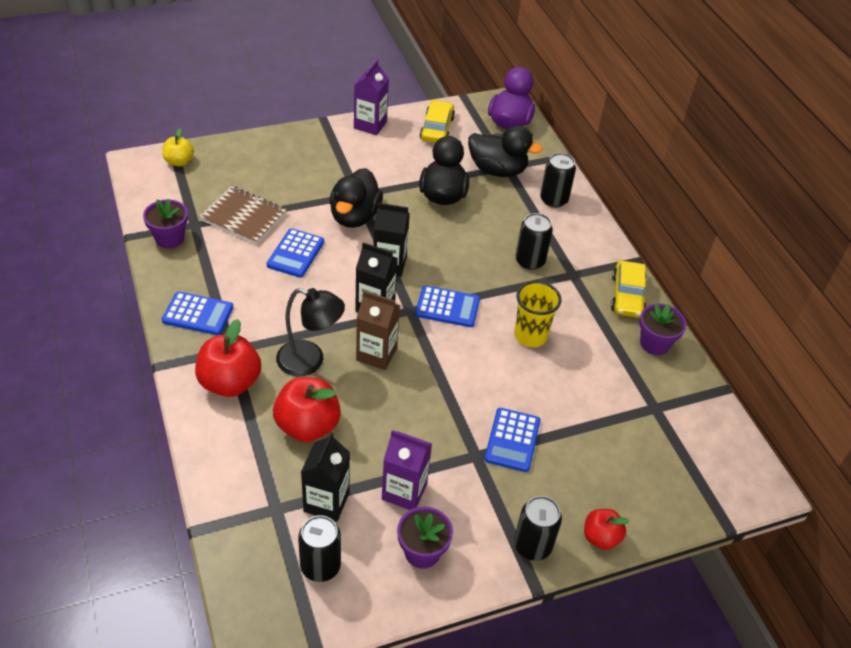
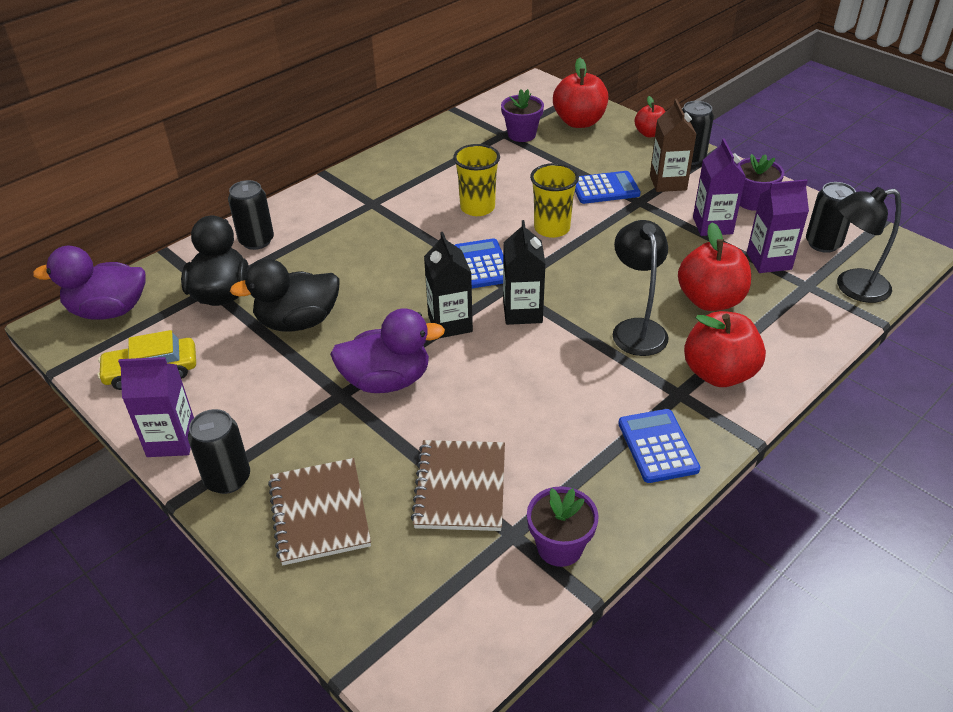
camera: 110 degrees left, 5 degrees down
(179, 161) = (385, 636): yellow apple -> none
(249, 542) = (852, 287): none -> black lamp
(272, 162) = (319, 513): none -> brown notebook
(295, 253) = (491, 406): blue calculator -> none
(326, 502) = (769, 261): black carton -> purple carton
(355, 216) = (387, 381): black duck -> purple duck
(376, 354) = (585, 289): brown carton -> brown carton (668, 182)
(470, 371) = (552, 228): none -> yellow cup
(530, 261) = (372, 232): black can -> black can (227, 479)
(627, 295) = (379, 169): yellow car -> none
(654, 343) = (430, 146): purple flower pot -> purple flower pot (521, 134)
(654, 484) = (579, 122): none -> red apple

